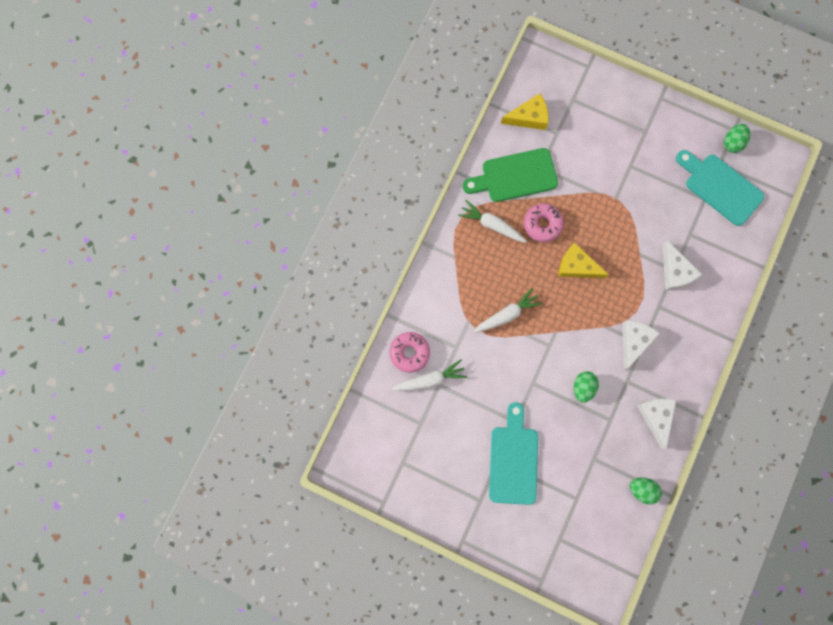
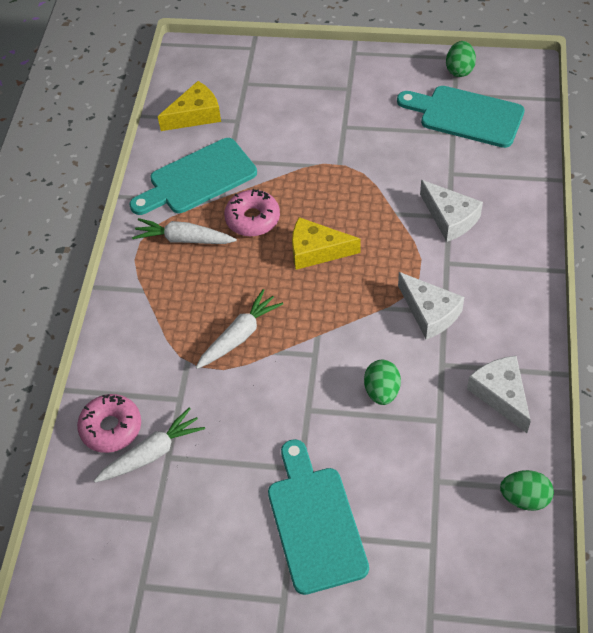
camera: 15 degrees left, 25 degrees down
(515, 176) = (198, 179): green cutting board -> turquoise cutting board
(633, 341) = (430, 312): white cheese -> white cheese turned 135 degrees clockwise

